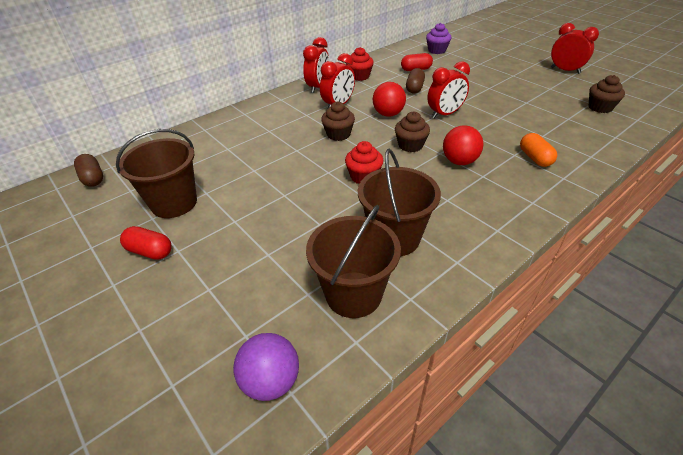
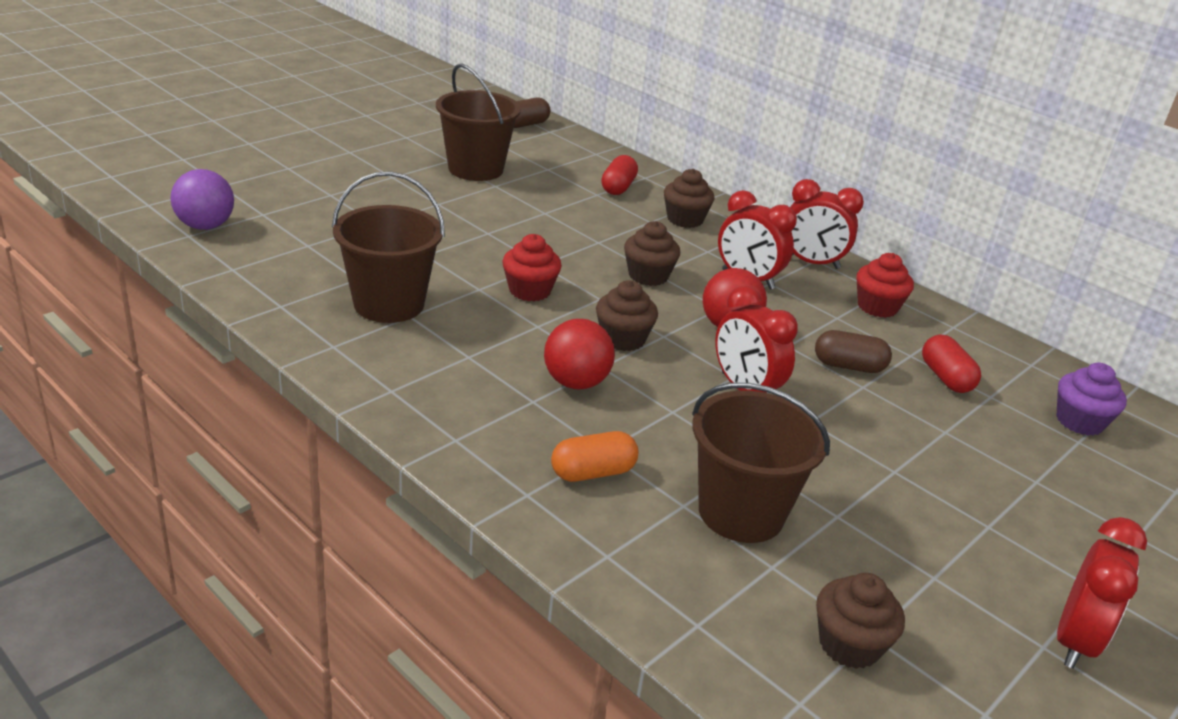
camera: 80 degrees right, 10 degrees down
(150, 251) = (393, 163): red capsule -> red capsule (618, 187)
(267, 119) = (685, 219): none -> brown cupcake
(353, 294) = (298, 270): brown bucket -> brown bucket (741, 512)

